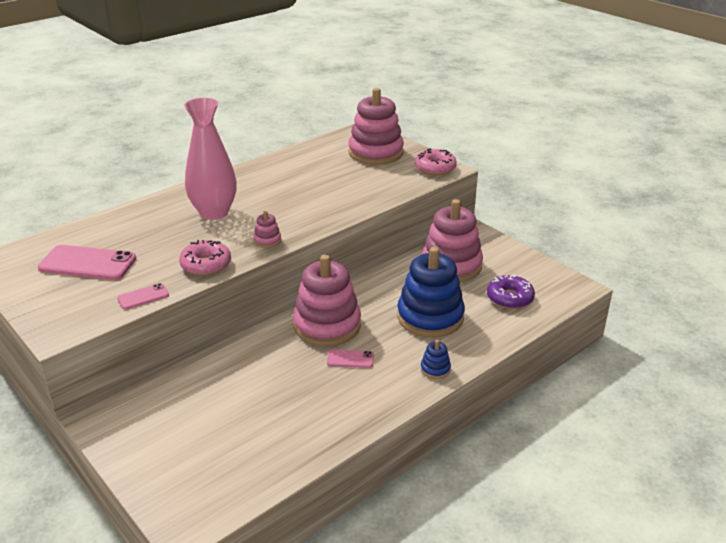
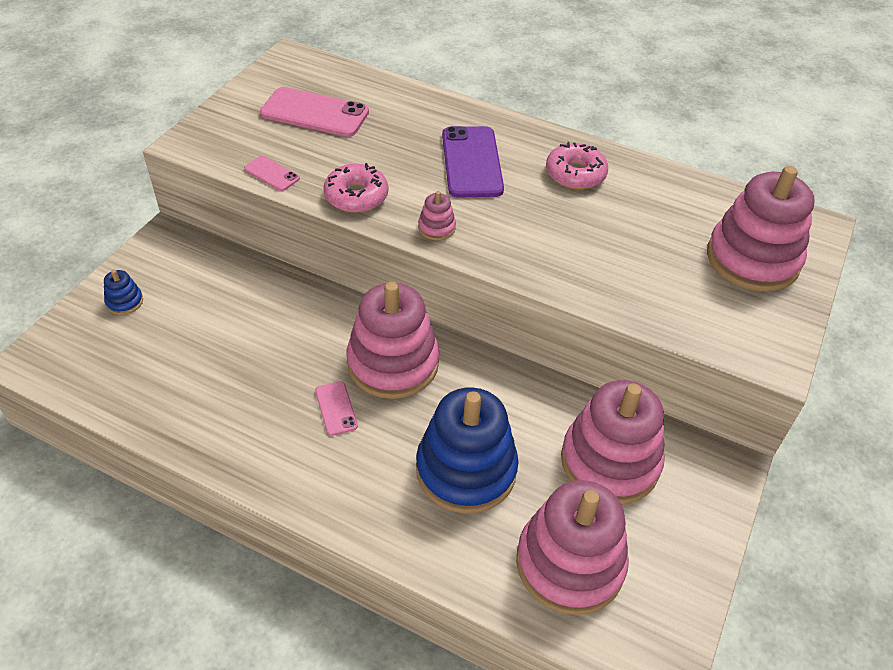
camera: 65 degrees right, 15 degrees up
(87, 263) = (314, 113): pink phone -> pink phone turned 60 degrees counterclockwise
(214, 213) = (472, 162): pink vase -> purple phone
(435, 168) = (763, 342): pink donut -> pink donut (575, 174)
(435, 369) = (352, 508): blue stacking toy -> blue stacking toy (124, 302)
(509, 298) = (569, 563): purple donut -> pink stacking toy

